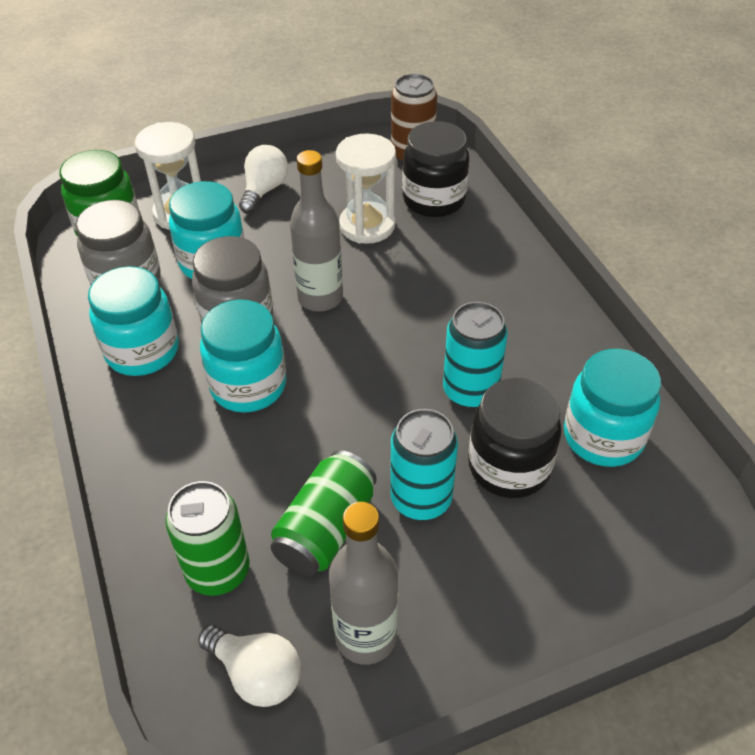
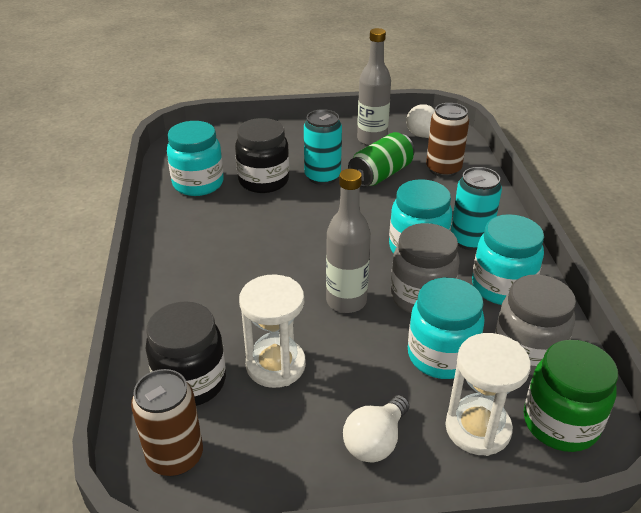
camera: 165 degrees left, 10 degrees down
(218, 571) = (443, 169): green can -> brown can
(470, 391) = (262, 218): turquoise can -> turquoise can (470, 240)

